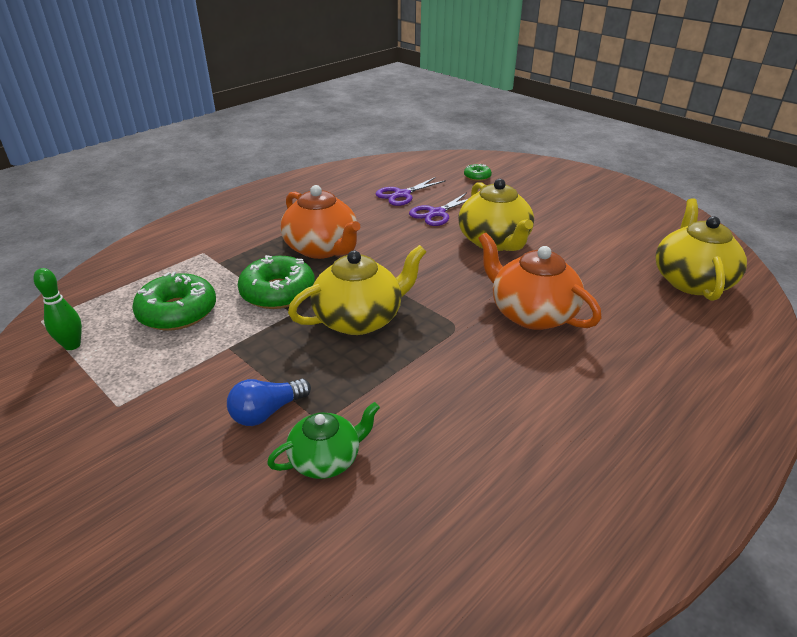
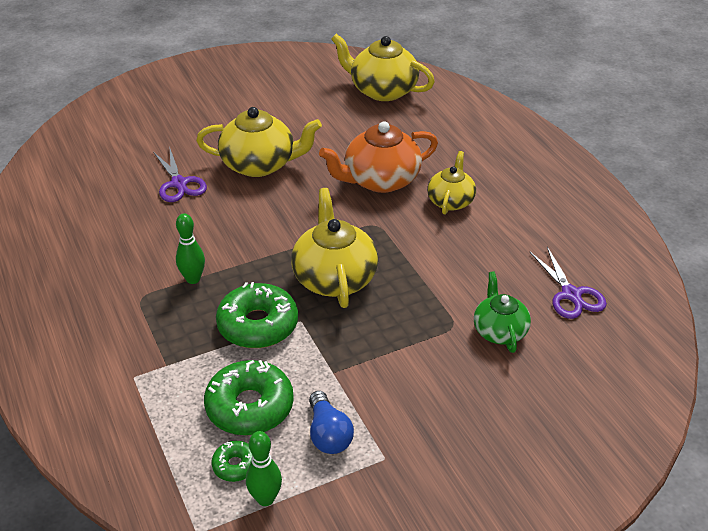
camera: 70 degrees left, 5 degrees up
(267, 412) = (435, 357): blue light bulb -> blue light bulb (328, 434)
(322, 248) = (193, 279): orange teapot -> green bowling pin
(402, 194) = (118, 196): purple scissors -> purple scissors (571, 295)
(477, 177) = (121, 135): green donut -> green donut (235, 465)
(537, 372) = (451, 201): none -> yellow teapot

